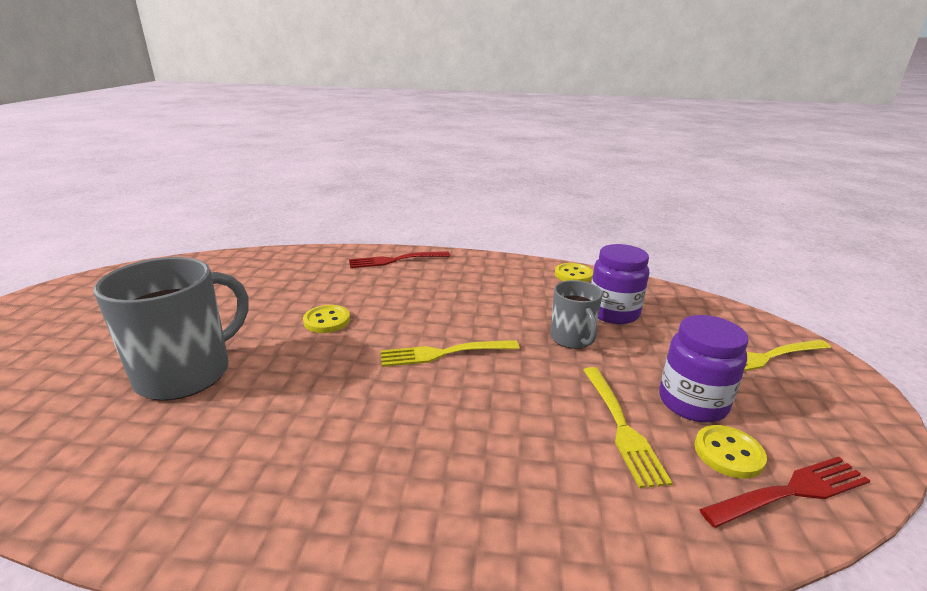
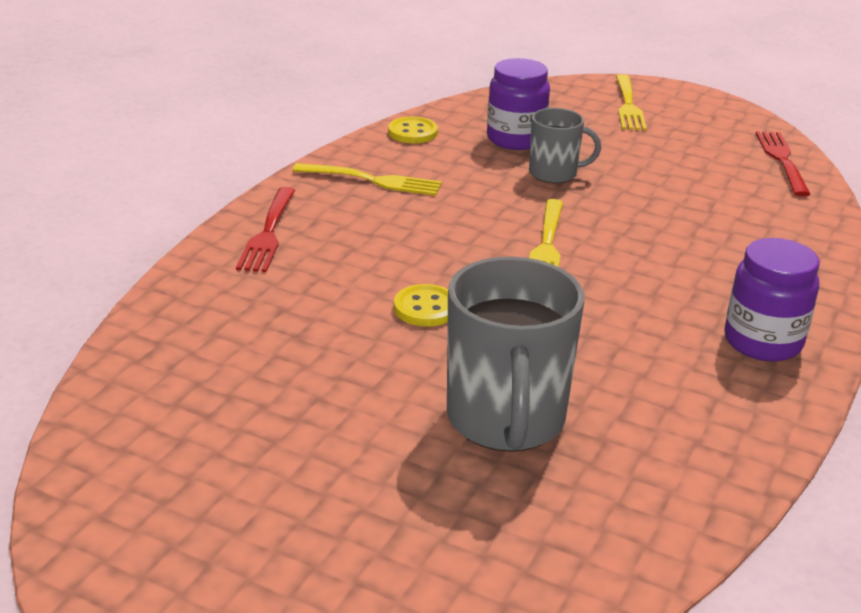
camera: 70 degrees left, 5 degrees up
(186, 373) = (506, 420): grey mug -> grey mug turned 150 degrees counterclockwise
(620, 425) = (696, 193): yellow fork -> yellow fork (371, 180)
(692, 403) = (678, 156): purple jar -> purple jar (762, 342)
(728, 453) = (740, 165): yellow button -> none

